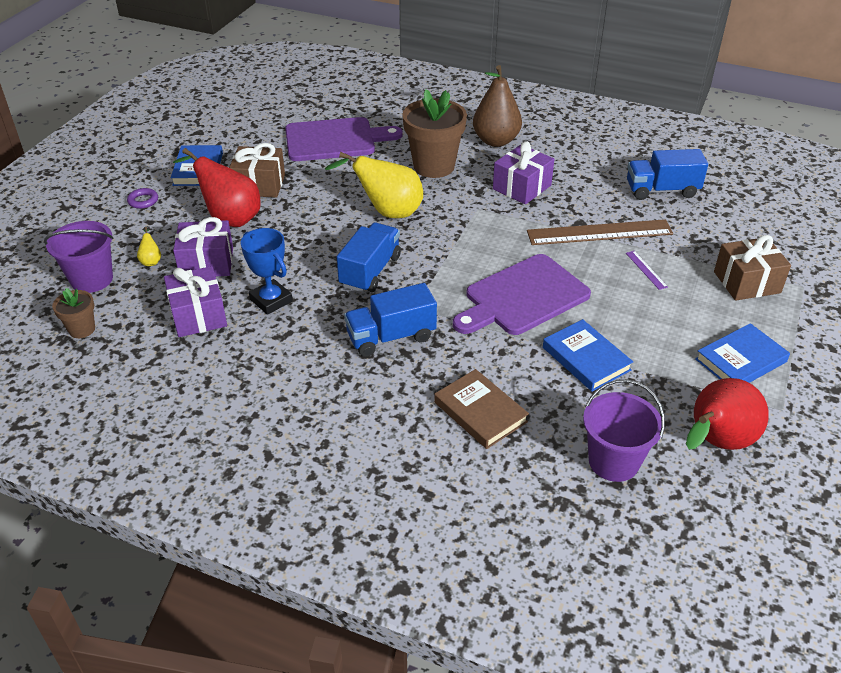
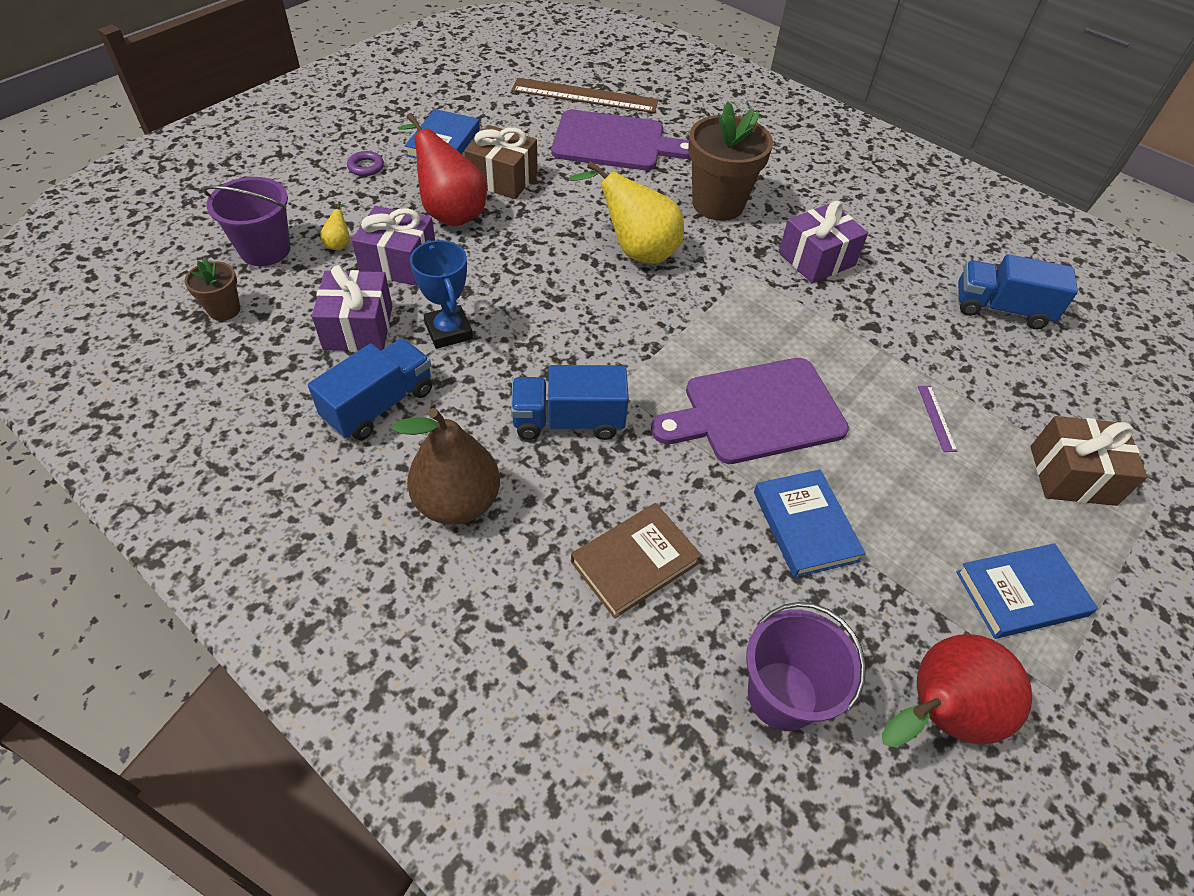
camera: 15 degrees right, 10 degrees up
(370, 271) = (582, 324): blue truck -> blue truck (379, 405)
(480, 412) = (635, 562): brown book -> brown book turned 75 degrees clockwise
(496, 141) = (808, 189): brown pear -> brown pear (457, 502)
(599, 232) = (893, 347): brown ruler -> brown ruler (584, 96)

